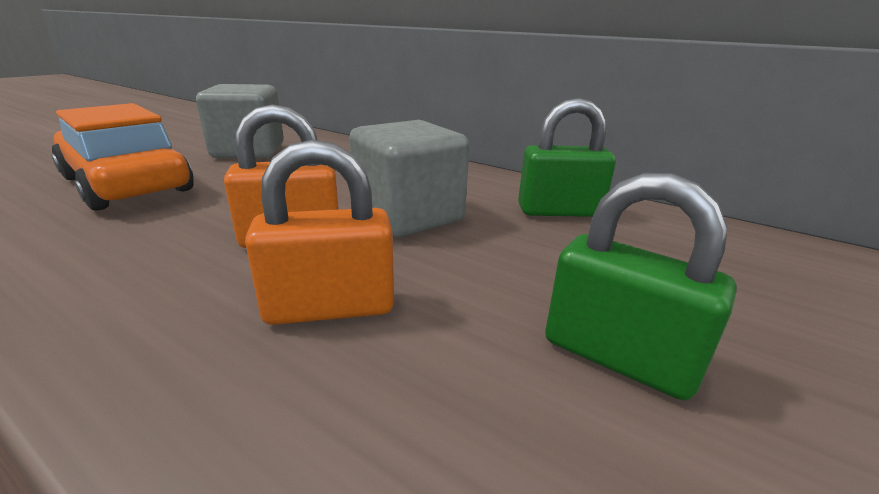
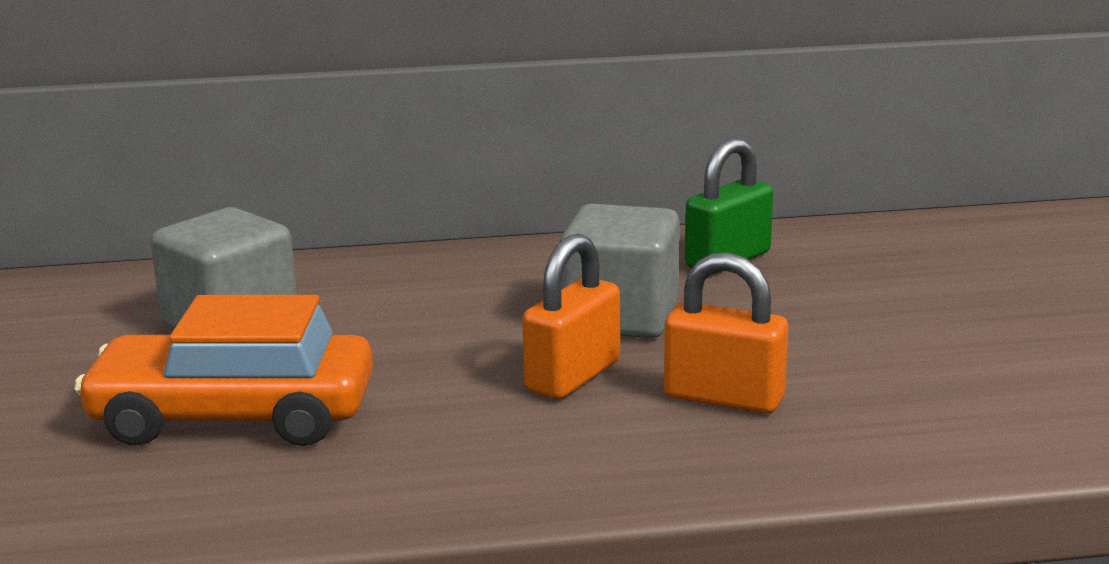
camera: 40 degrees left, 5 degrees down
(330, 307) = (723, 398): orange padlock -> orange padlock turned 75 degrees clockwise
(617, 357) = (920, 342): green padlock -> none

